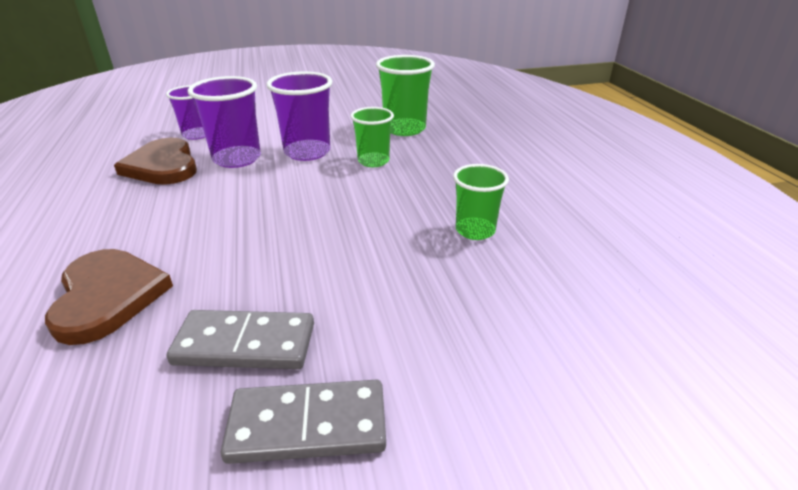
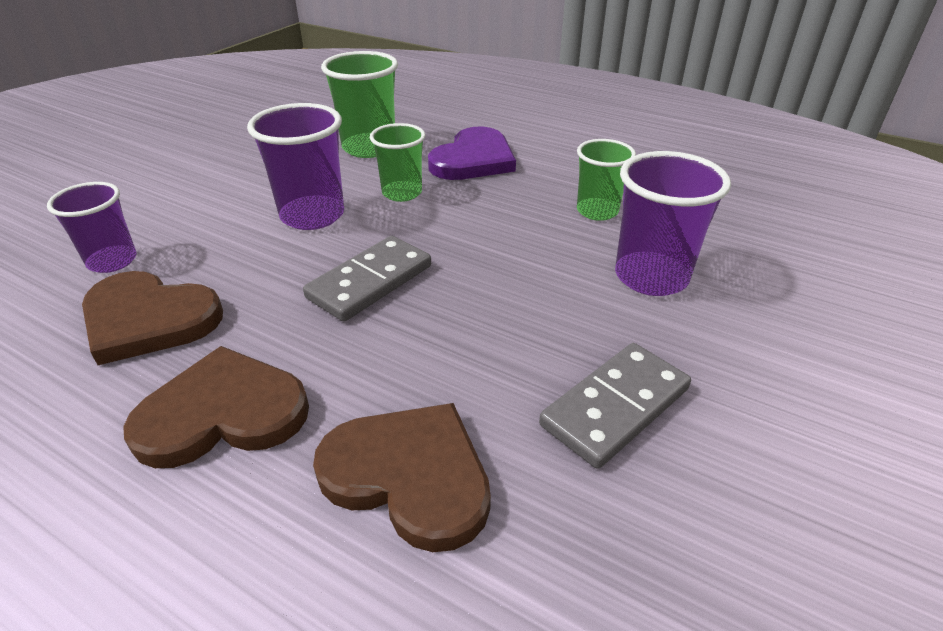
camera: 45 degrees left, 5 degrees up
(111, 220) = (223, 413): none -> brown heart
(237, 159) = (239, 261): purple cup -> purple cup (651, 277)
(308, 425) = (760, 418): grey domino -> grey domino (370, 282)
(454, 161) = (473, 159): none -> purple heart

